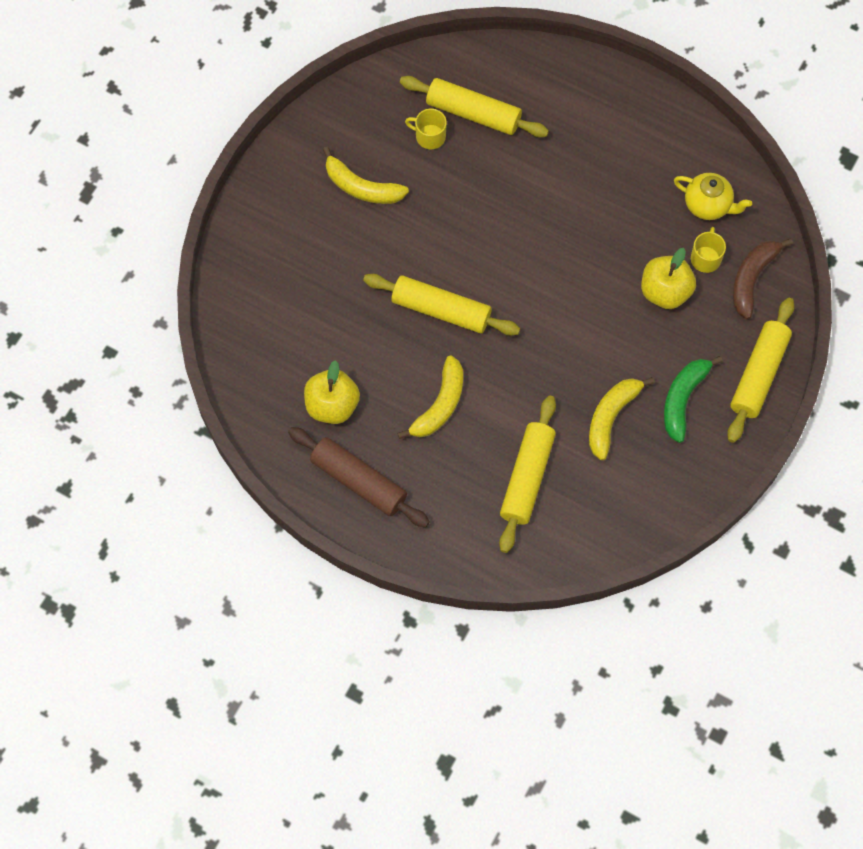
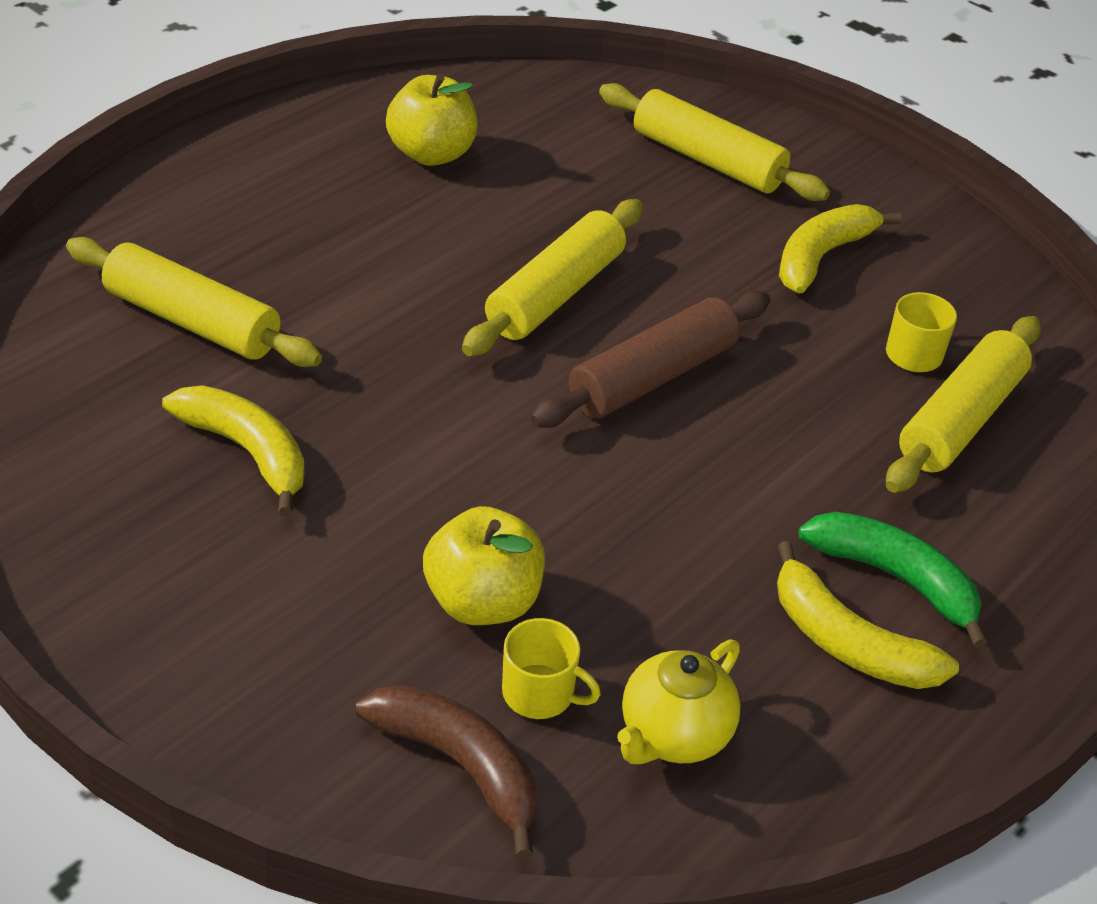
camera: 100 degrees right, 25 degrees down
(358, 481) = (292, 153): brown rolling pin -> brown rolling pin (652, 377)
(440, 405) = (379, 256): yellow banana -> yellow banana (847, 642)
(683, 399) = (229, 565): green banana -> green banana (895, 579)
(759, 374) = (222, 708): yellow rolling pin -> yellow rolling pin (707, 160)

